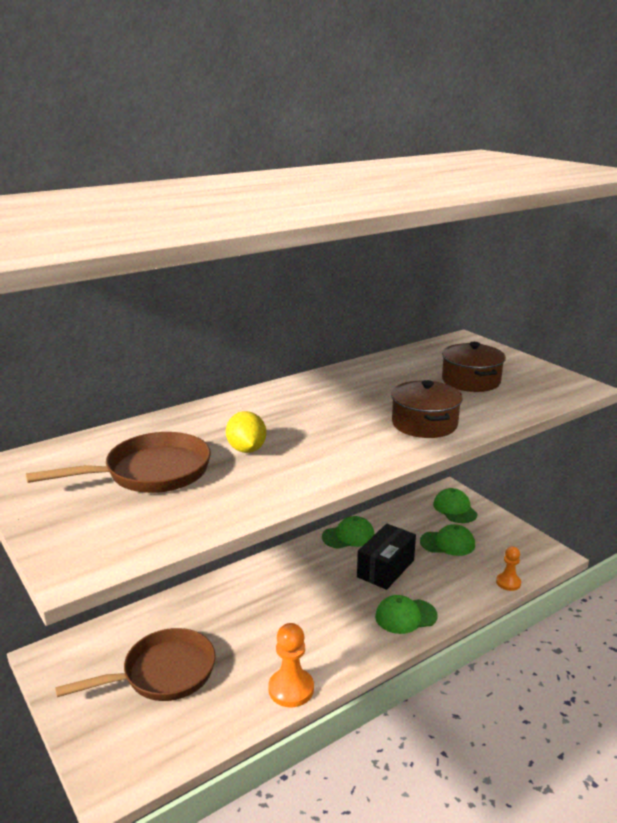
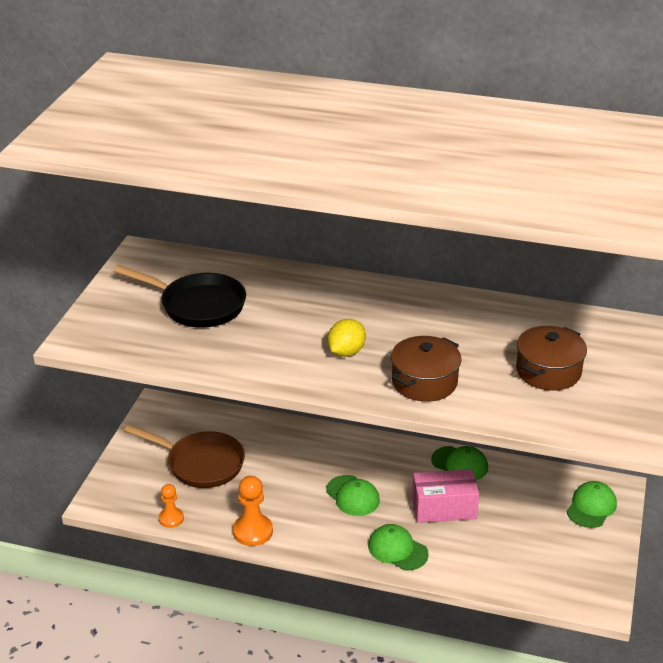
camera: 50 degrees right, 10 degrees up
(151, 473) = (198, 306): brown pan -> black pan
(246, 449) = (275, 324): yellow lemon -> yellow lemon (346, 352)
(385, 568) = (444, 508): black box -> pink box
(448, 543) = (529, 527): green cap -> green cap (353, 496)
(508, 583) = (519, 591): orange pawn -> orange pawn (171, 518)

